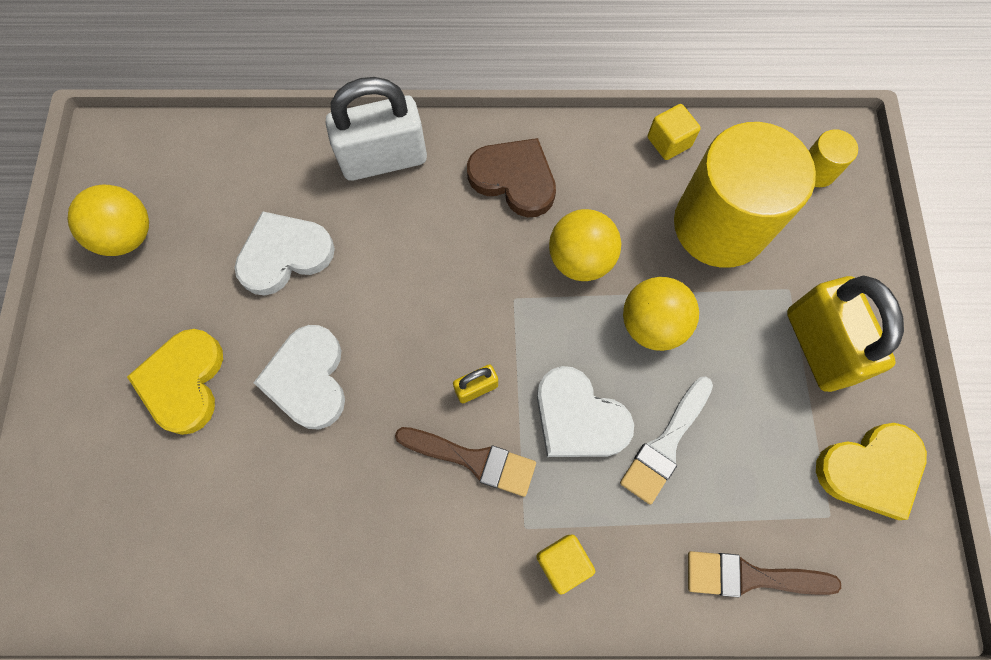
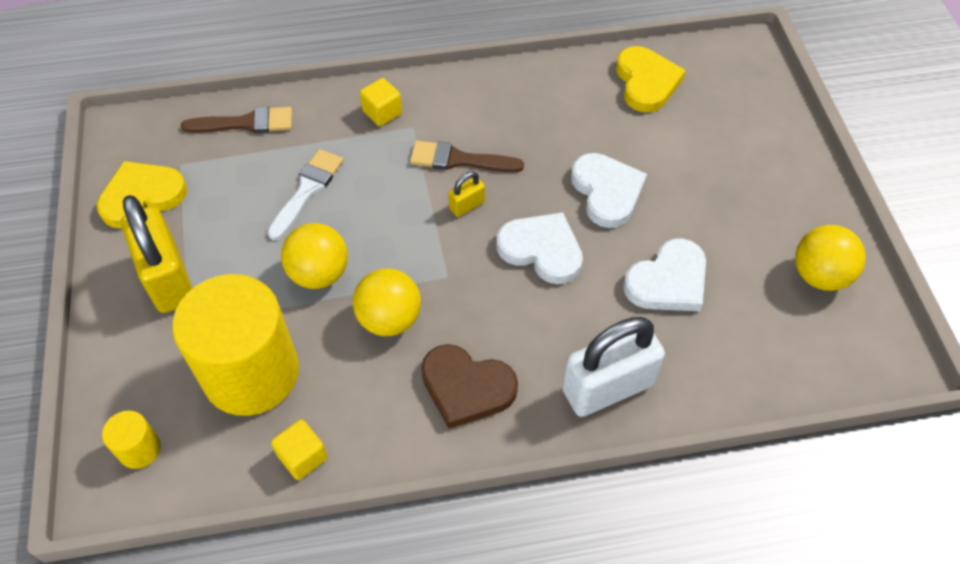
camera: 170 degrees right, 15 degrees down
(184, 382) = (705, 176): yellow heart -> yellow heart (646, 82)
(578, 418) = (379, 197): white heart -> white heart (541, 250)

